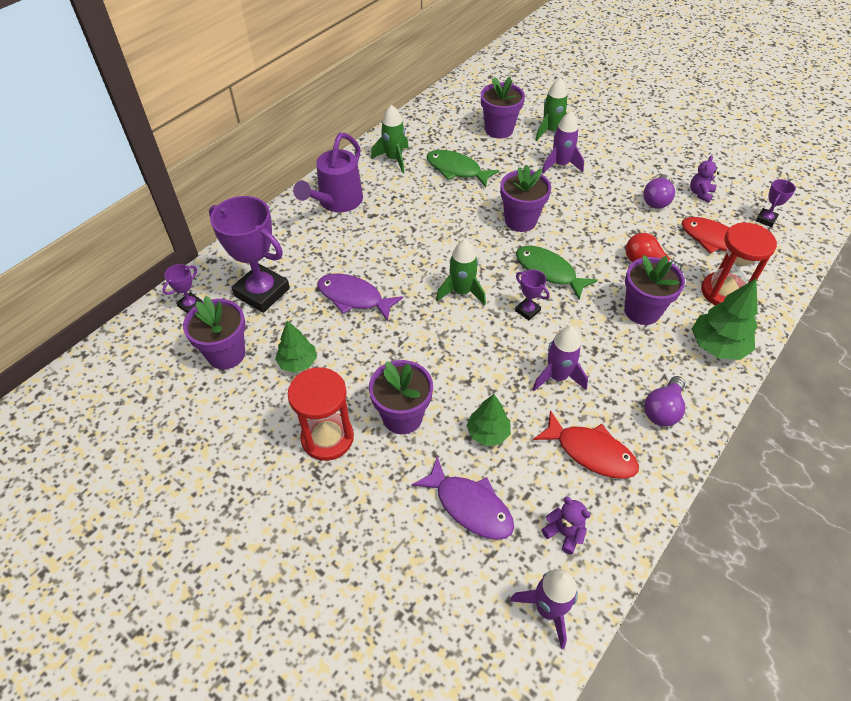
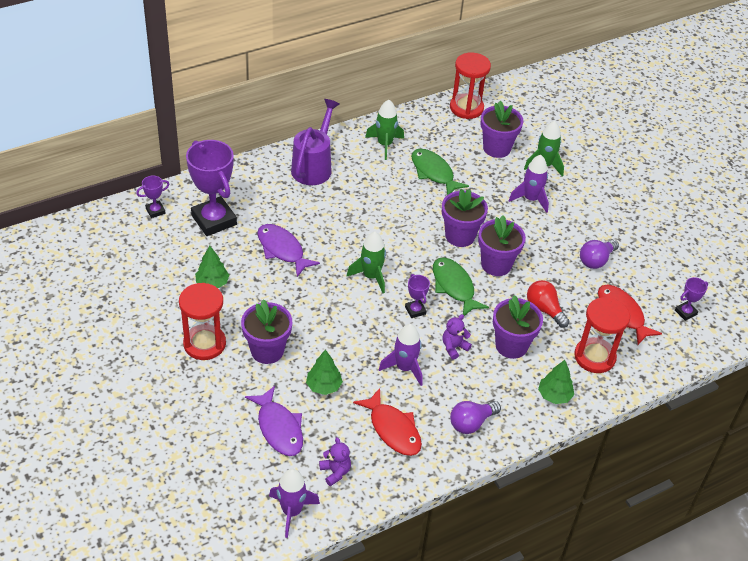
camera: 20 degrees right, 5 degrees down
(226, 354) = (163, 257): purple flower pot -> purple flower pot (496, 264)
(337, 202) = (314, 166): purple watering can -> purple watering can turned 150 degrees clockwise
(448, 103) = (466, 108): none -> red hourglass
(700, 193) = (642, 269): purple teddy bear -> purple teddy bear (454, 347)
(717, 346) = (554, 395): green tree -> green tree, size x0.66

